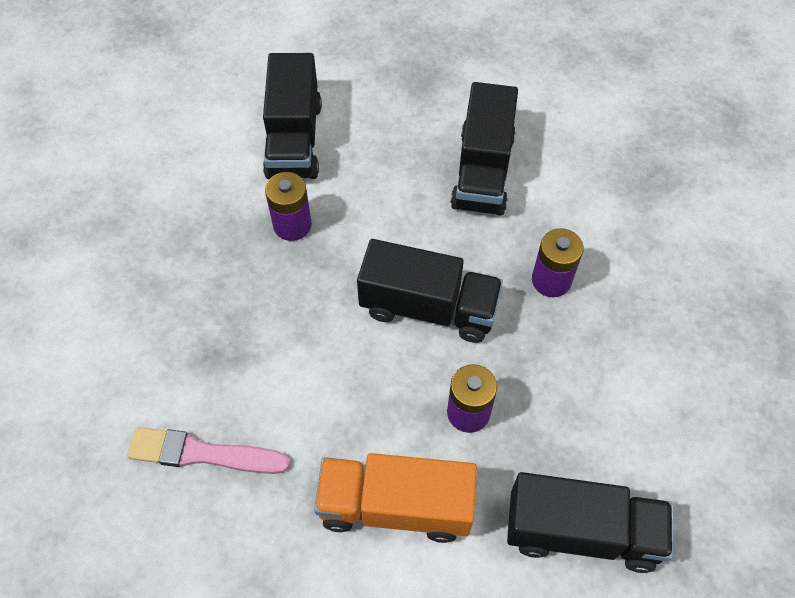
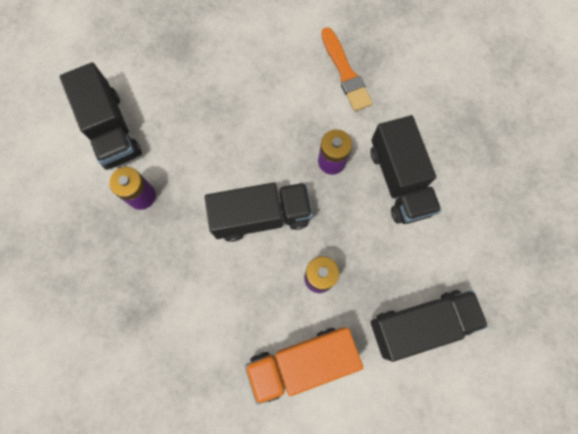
camera: 25 degrees left, 15 degrees up
(203, 453) = (161, 387): pink brush -> none
(482, 171) = (253, 100): black truck -> black truck (399, 180)
(618, 184) = (345, 72): none -> orange brush

